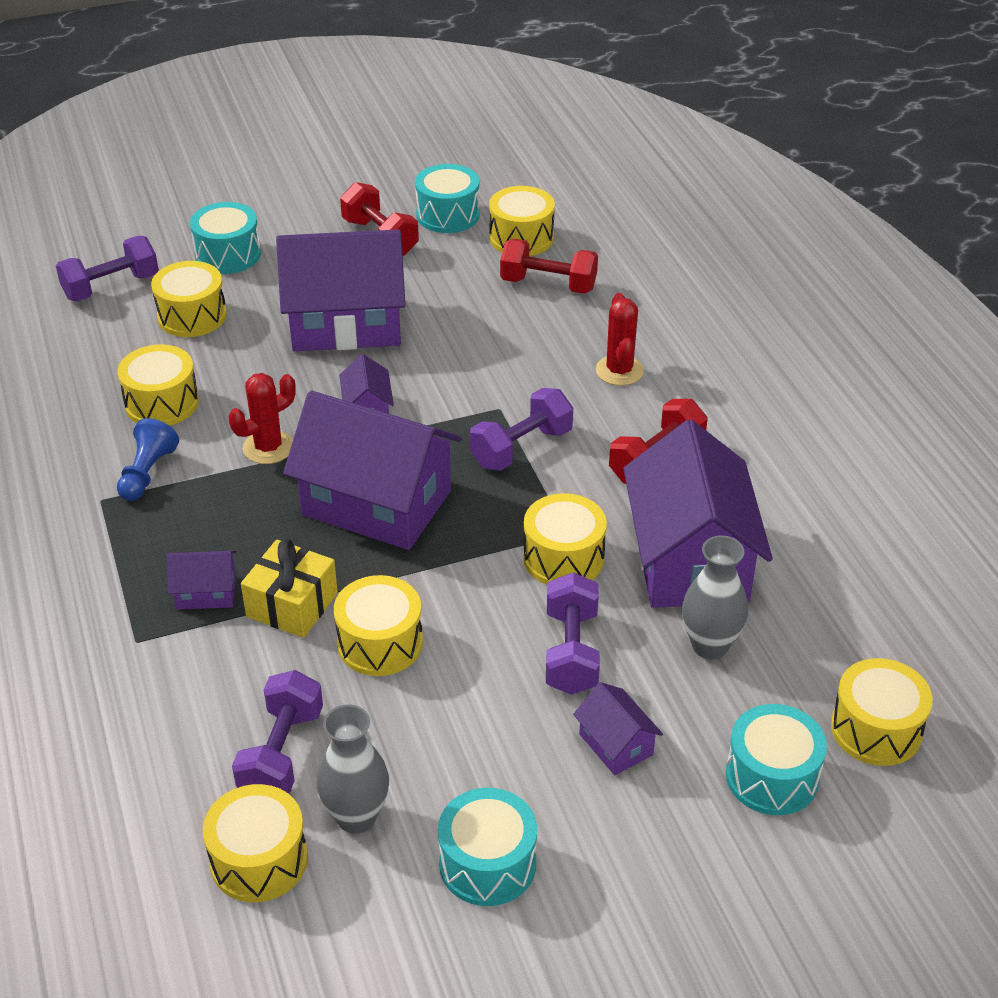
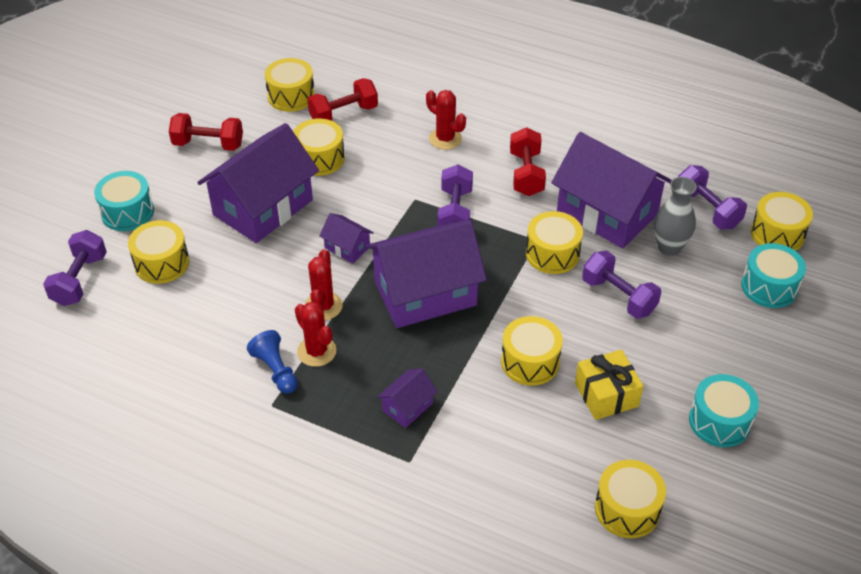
camera: 45 degrees left, 5 degrees up
(162, 403) = (222, 325): yellow drum -> yellow drum (319, 158)
(203, 483) = (316, 351): none -> red cactus
(281, 754) = (564, 452): purple dumbbell -> purple dumbbell (707, 210)
(292, 605) = (460, 377): yellow gift -> yellow gift (606, 395)
(356, 817) = (639, 451): grey vase -> none
(448, 215) = (229, 107): turquoise drum -> none
(616, 744) = (694, 323): purple house -> none

